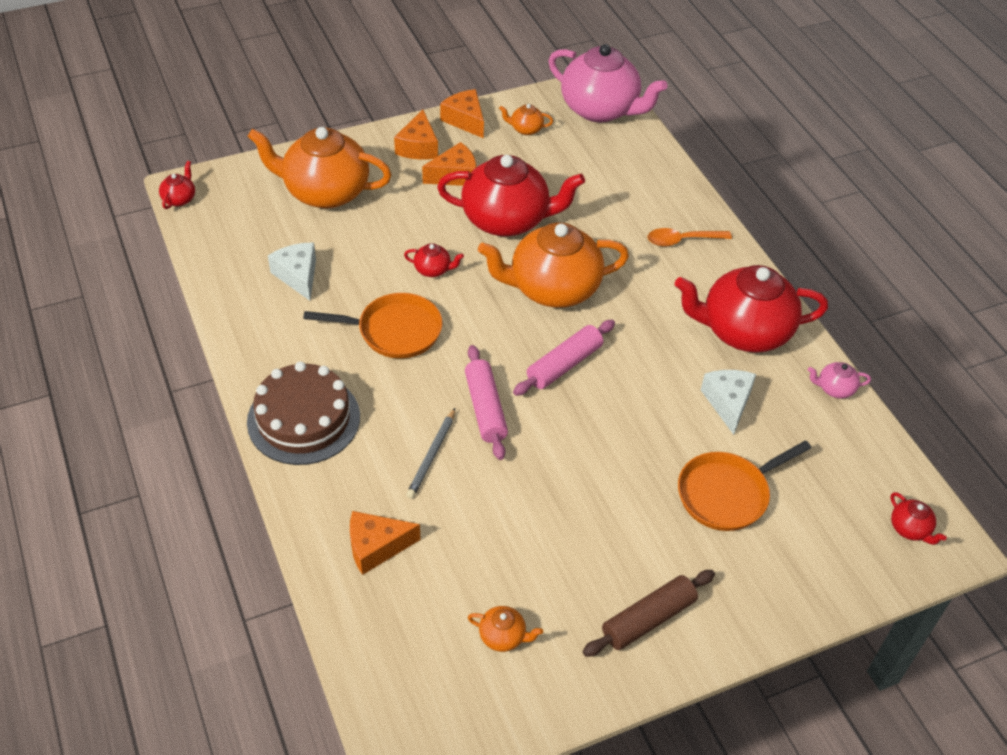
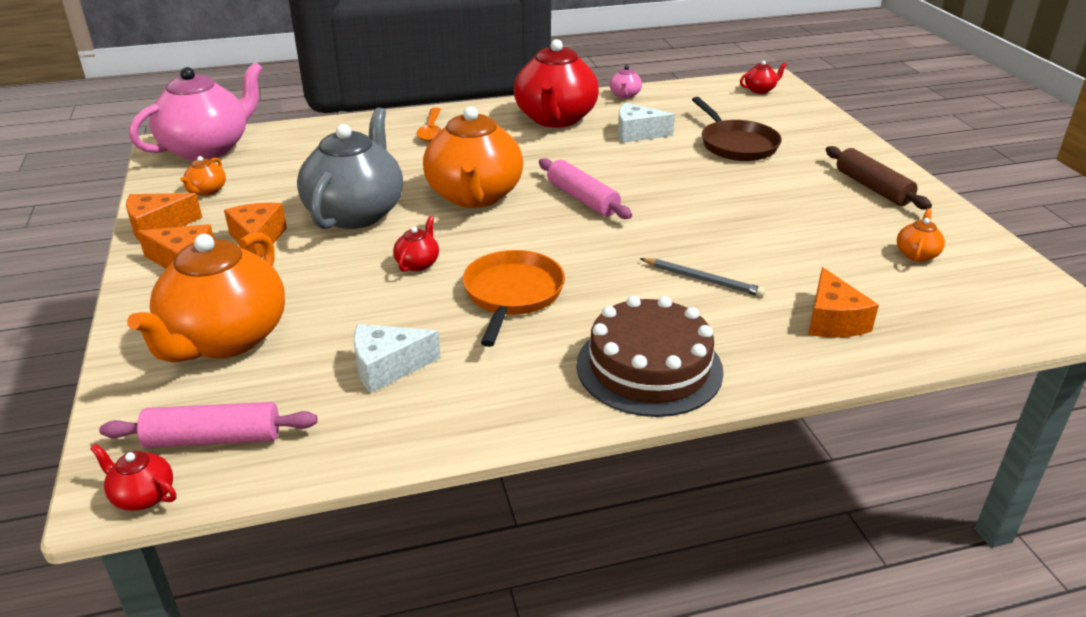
camera: 80 degrees left, 15 degrees down
(485, 408) = (638, 244): pink rolling pin -> pink rolling pin (213, 438)
(507, 220) = (356, 213): red teapot -> grey teapot
(727, 494) = (736, 144): orange pan -> brown pan

